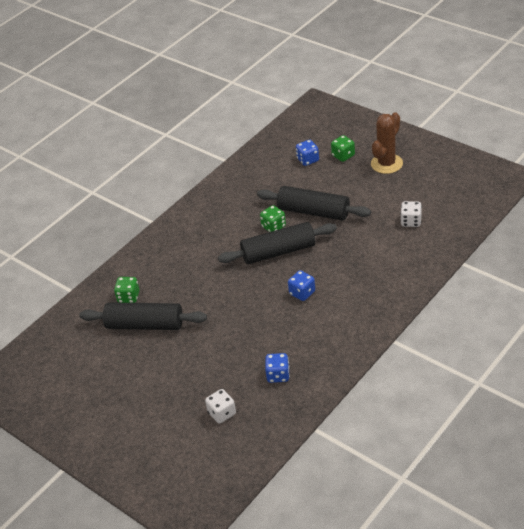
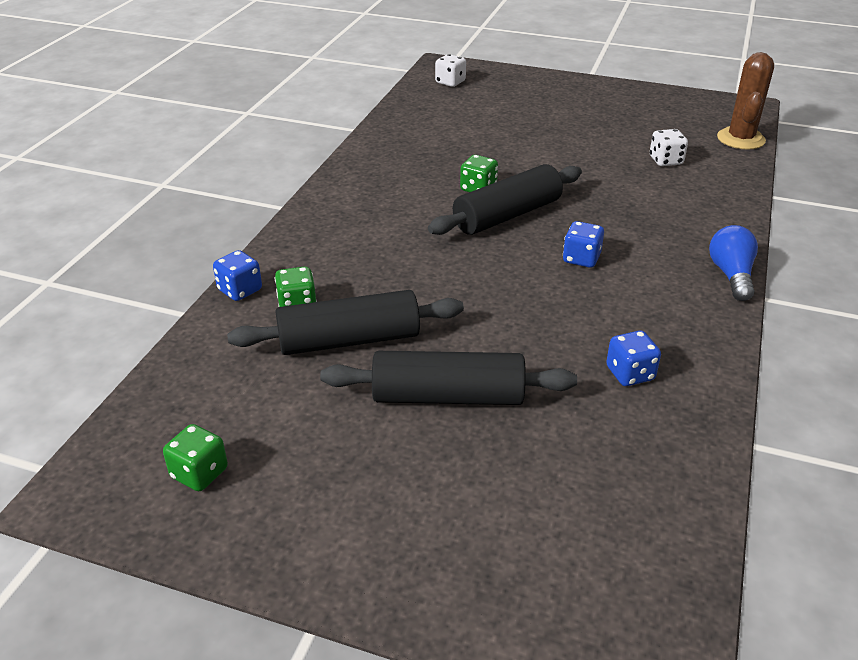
camera: 25 degrees left, 5 degrees down
(222, 413) = (577, 452): white dice -> white dice (450, 82)
(308, 160) = (473, 116): blue dice -> blue dice (240, 290)
(314, 211) = (524, 166): black rolling pin -> black rolling pin (448, 396)
(343, 156) = (518, 108): green dice -> green dice (199, 473)
(383, 321) = (731, 275): none -> blue light bulb
(386, 164) = (582, 109): brown cactus -> brown cactus (740, 139)

